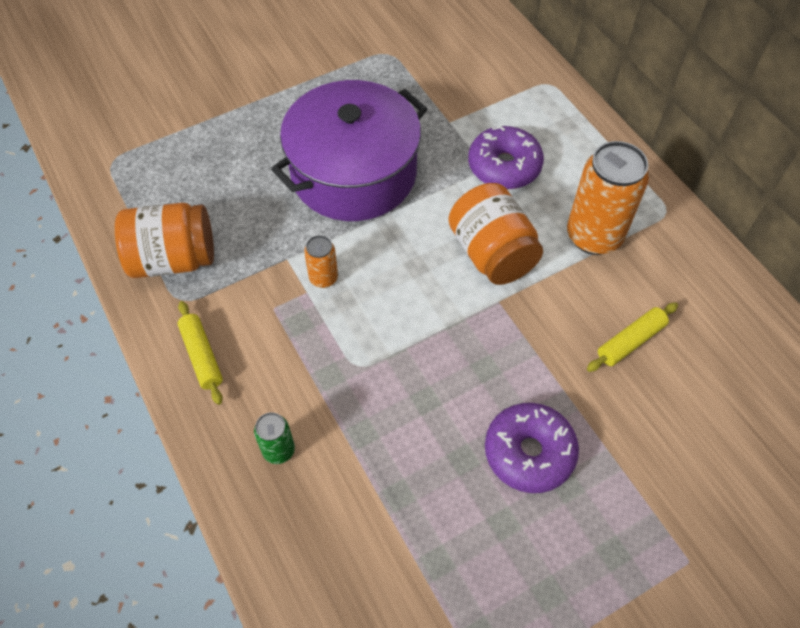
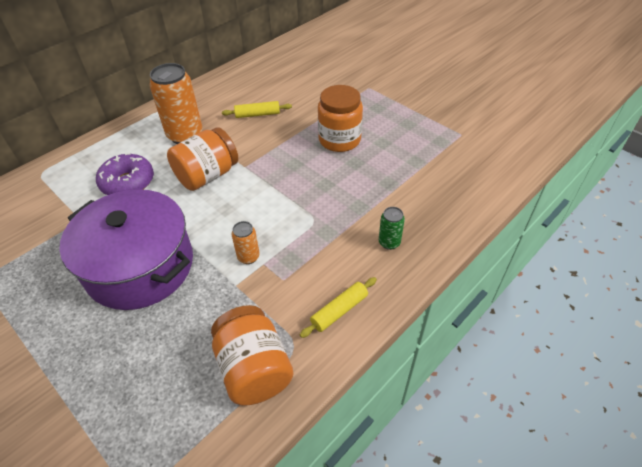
camera: 105 degrees left, 10 degrees down
(529, 452) = (339, 140): purple donut -> orange jar
(630, 341) = (257, 114): yellow rolling pin -> yellow rolling pin turned 45 degrees counterclockwise

